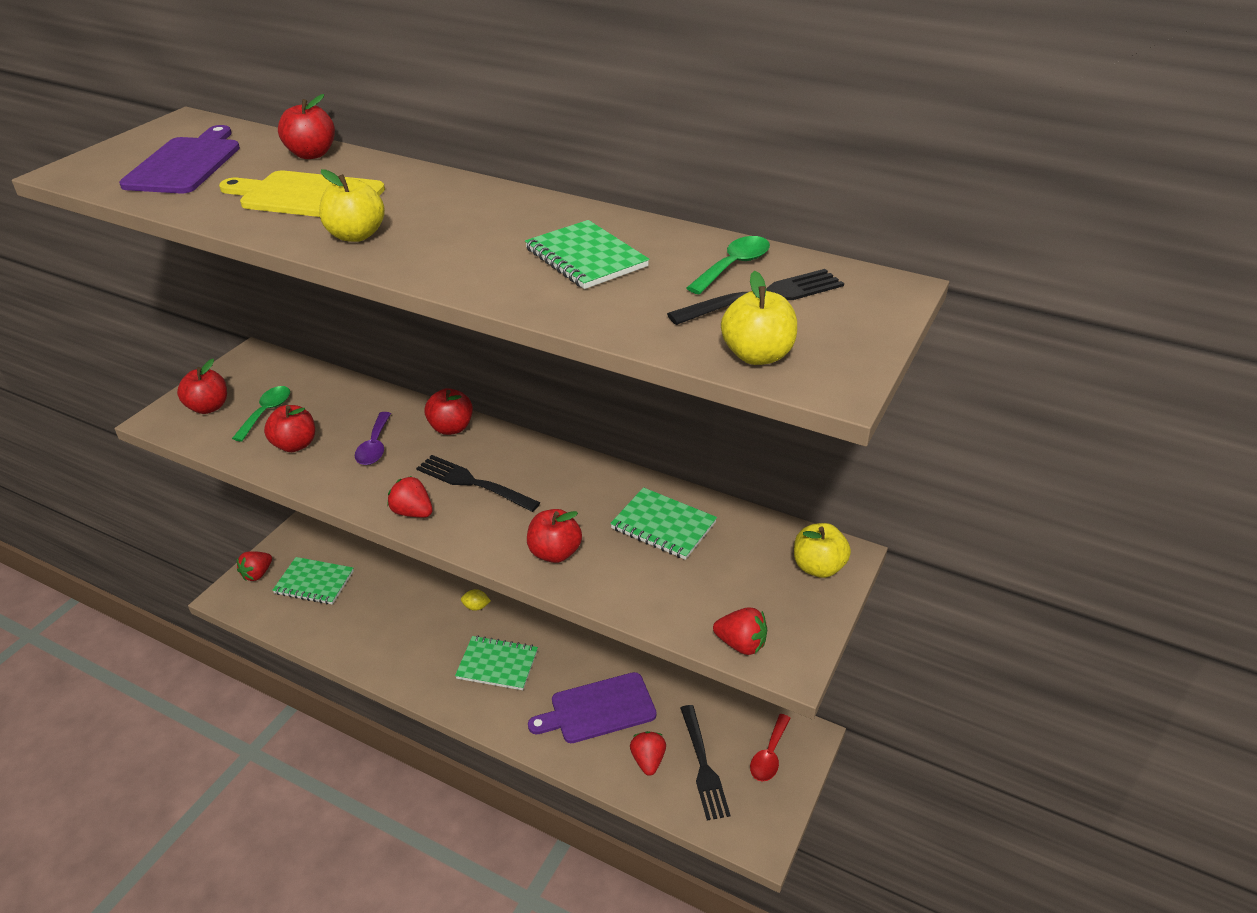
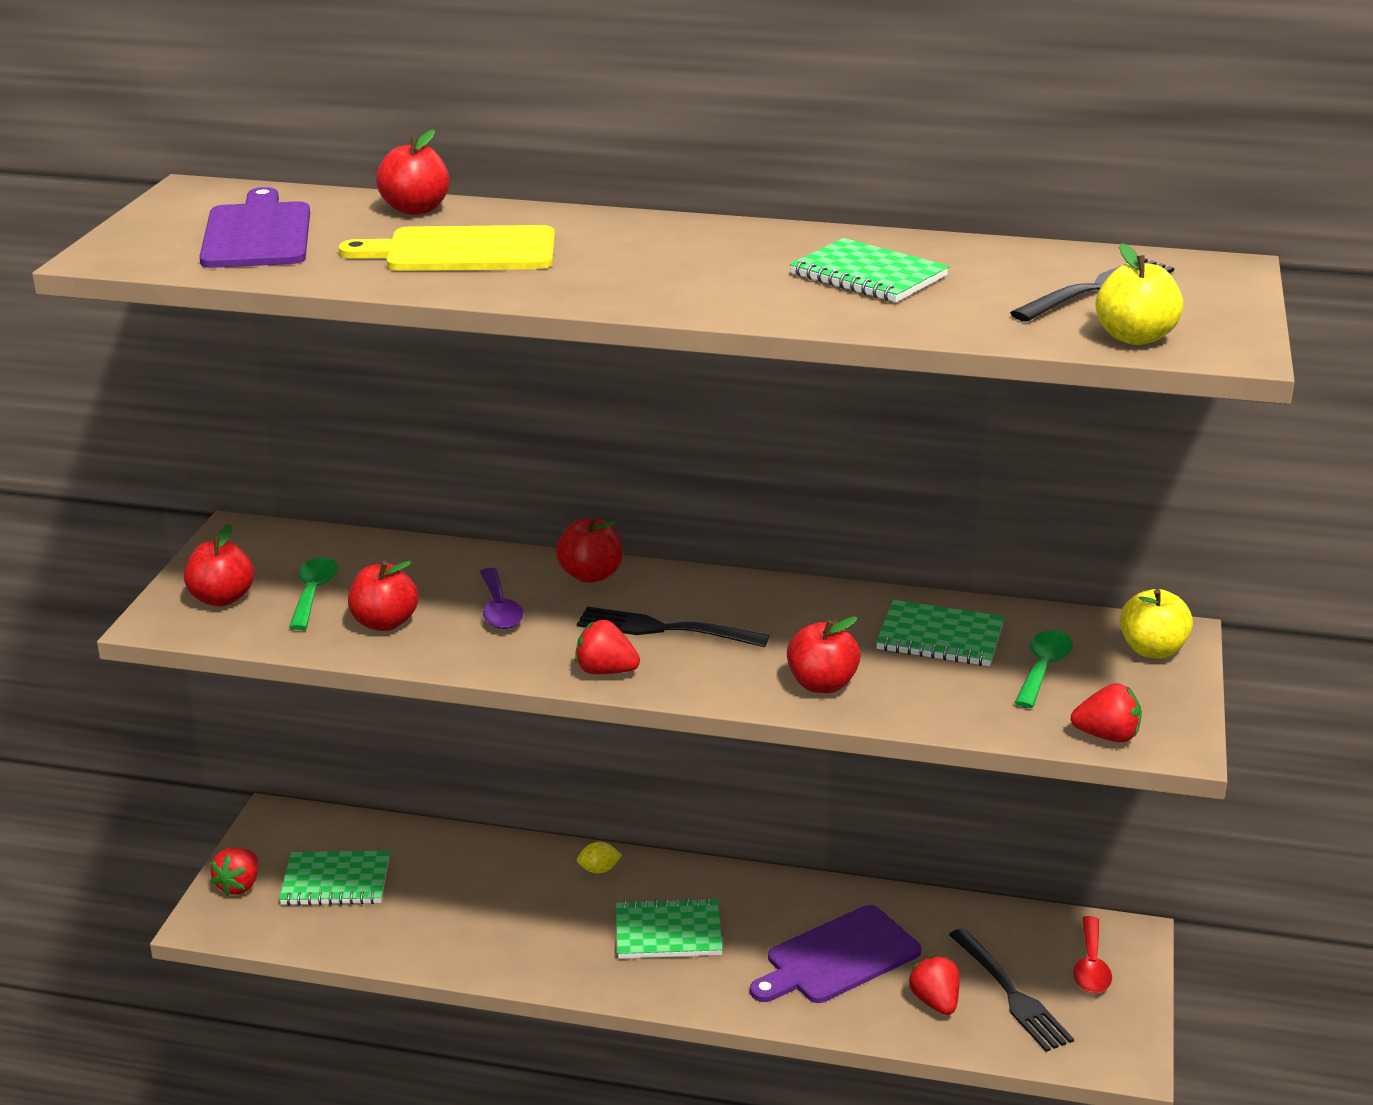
camera: 15 degrees left, 10 degrees down
(356, 235) = (571, 282): yellow apple -> none
(733, 266) = (1040, 266): green spoon -> green spoon (1043, 668)

